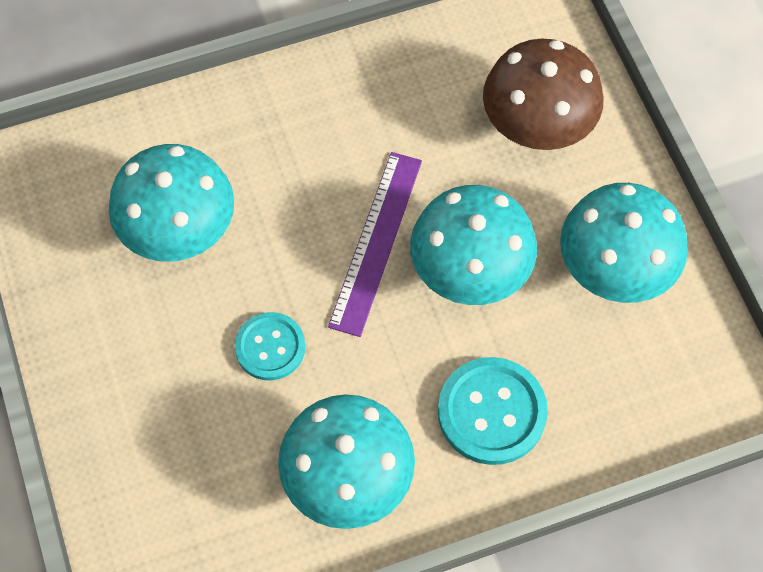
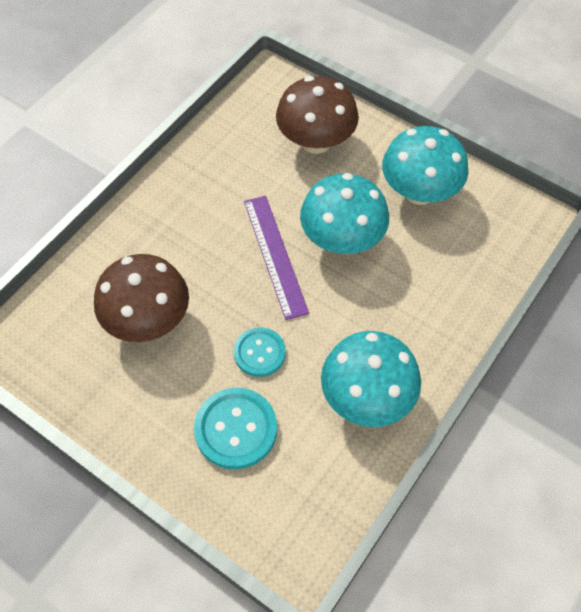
camera: 35 degrees left, 5 degrees down
(179, 231) = (148, 320): turquoise mushroom -> brown mushroom
(491, 412) = (417, 308): turquoise button -> turquoise button (236, 429)

